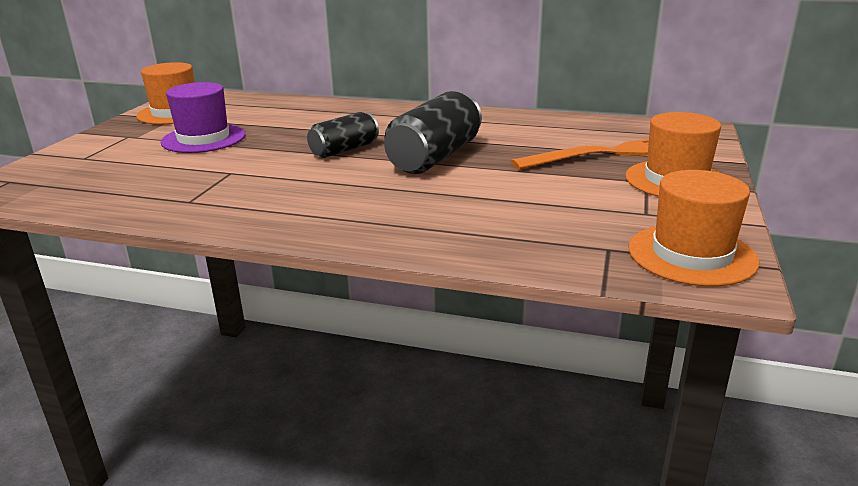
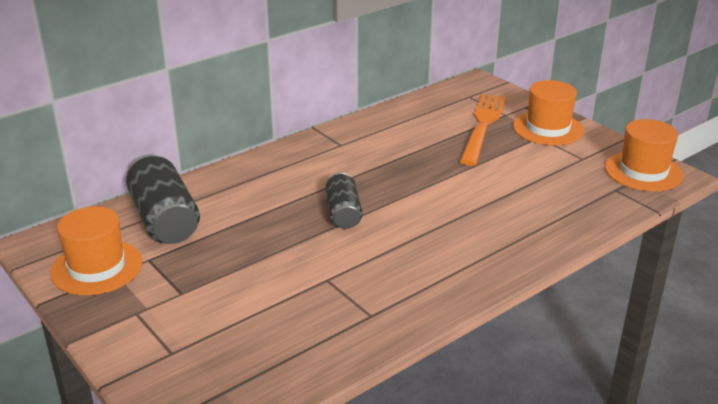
camera: 55 degrees left, 5 degrees up
(203, 139) = (213, 271): purple hat -> none
(435, 157) = (410, 184): black can -> black can (164, 219)

